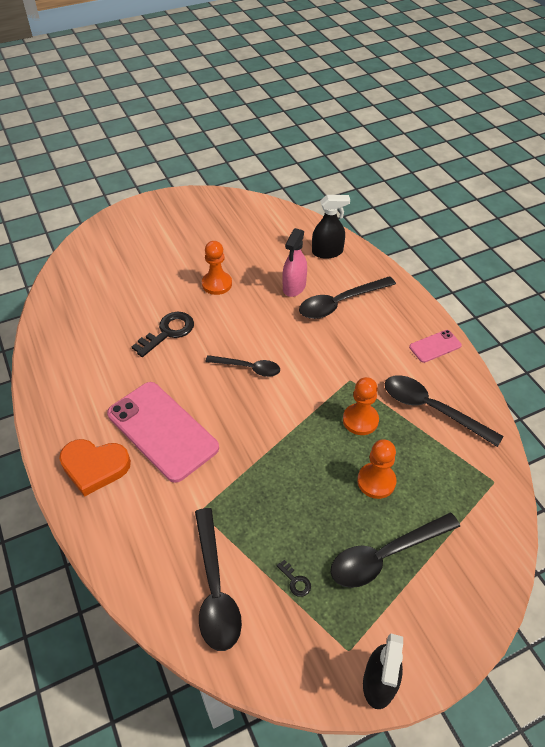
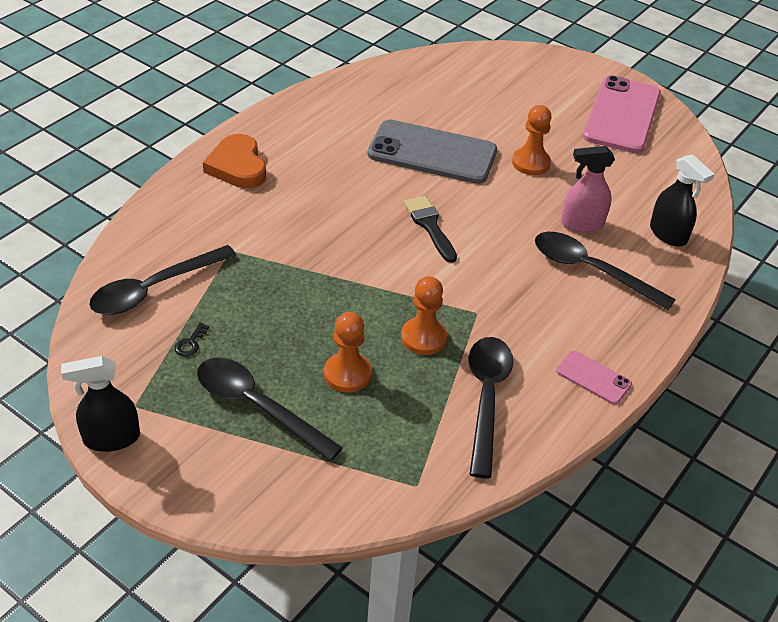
camera: 60 degrees right, 5 degrees down
(162, 430) = (306, 193): pink phone -> pink phone (622, 115)
(168, 332) = (432, 153): black key -> grey phone
(248, 368) = (430, 226): black spoon -> black brush

